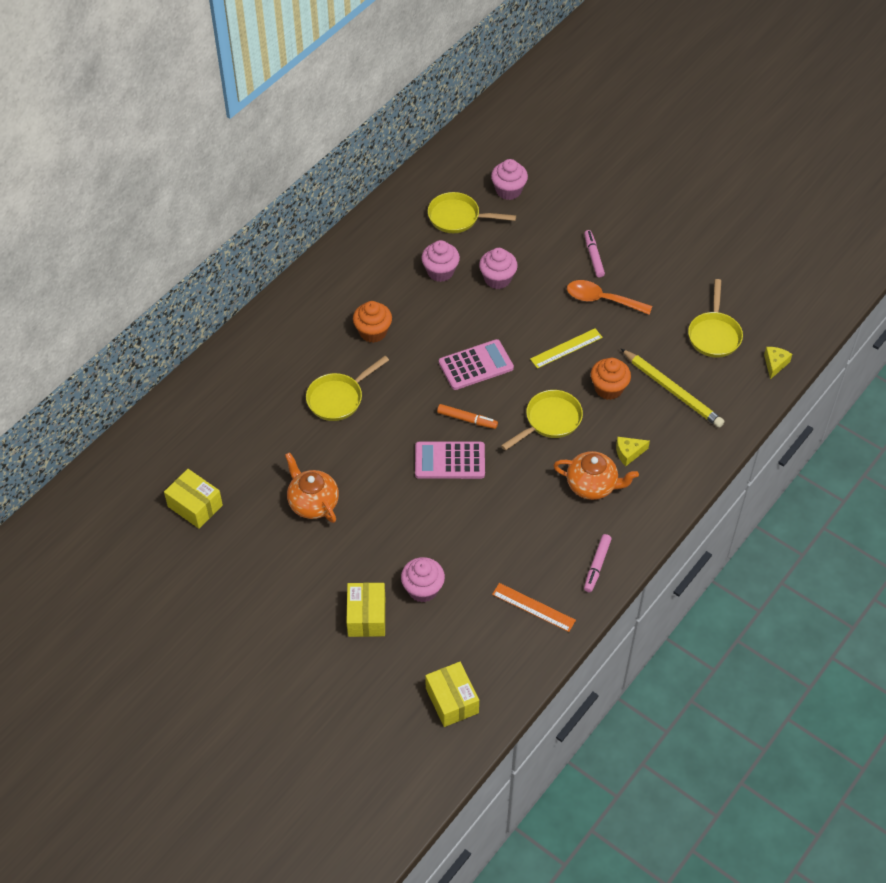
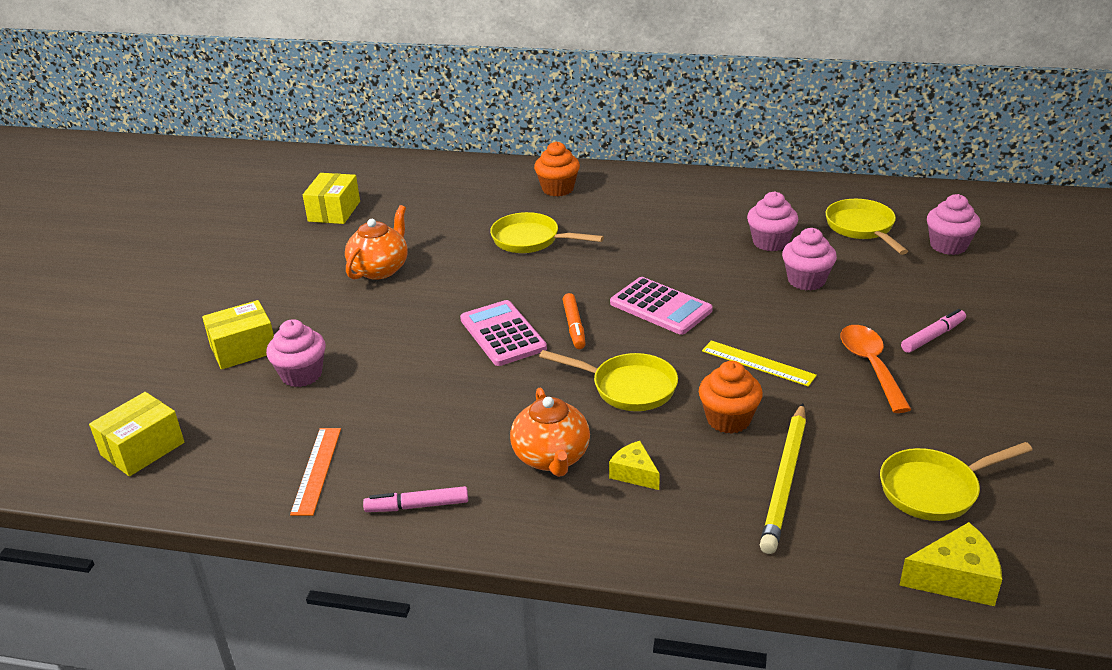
camera: 65 degrees right, 20 degrees down
(373, 332) = (639, 231): orange cupcake -> orange cupcake (558, 189)
(775, 364) = (955, 579): yellow cheese -> yellow cheese, size x1.53

